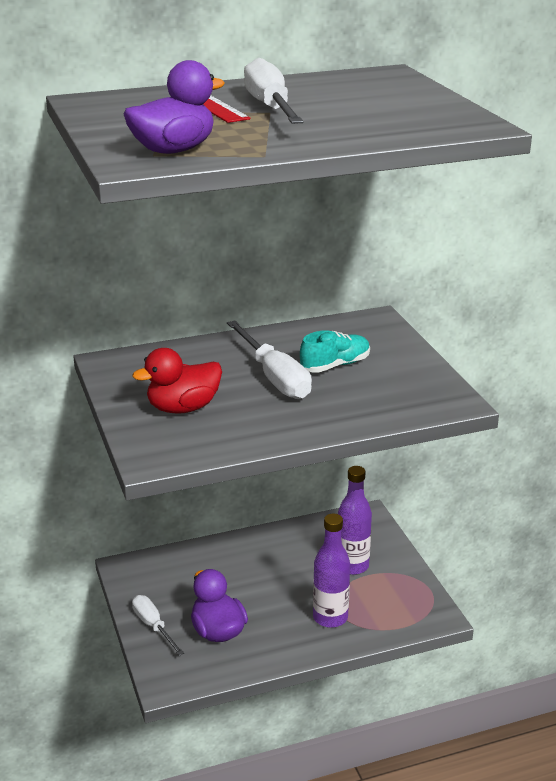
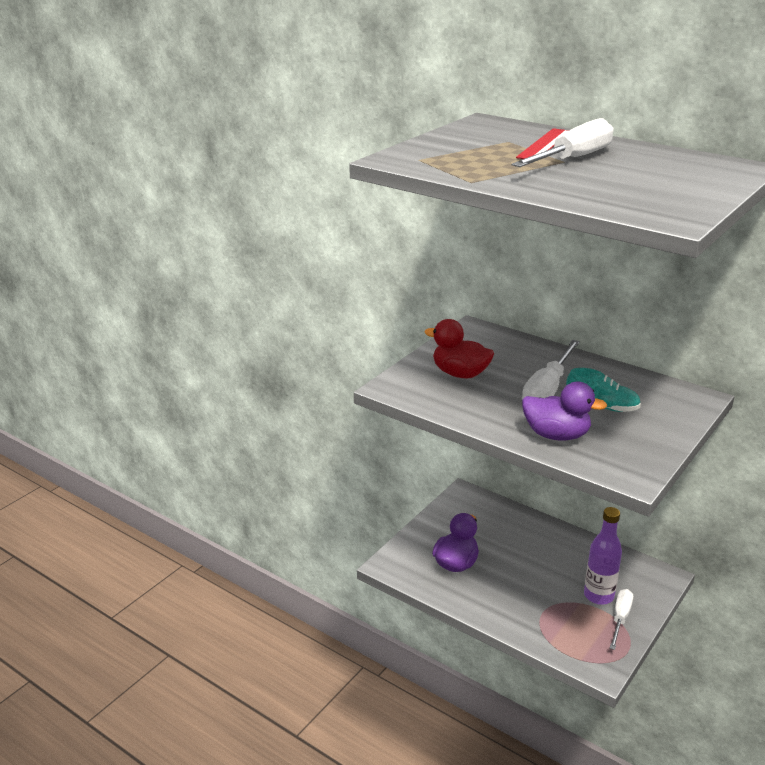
camera: 55 degrees right, 0 degrees up
(153, 626) = (429, 533): white screwdriver -> white screwdriver (620, 618)
(173, 150) = (434, 161): purple duck -> purple duck (556, 435)
(330, 617) = (531, 611): purple bottle -> none

